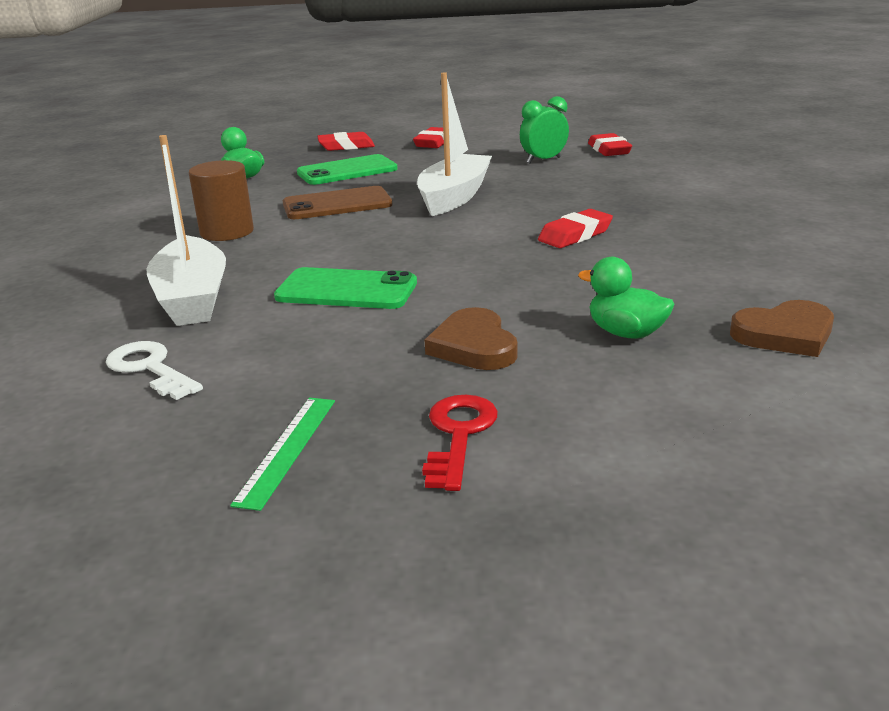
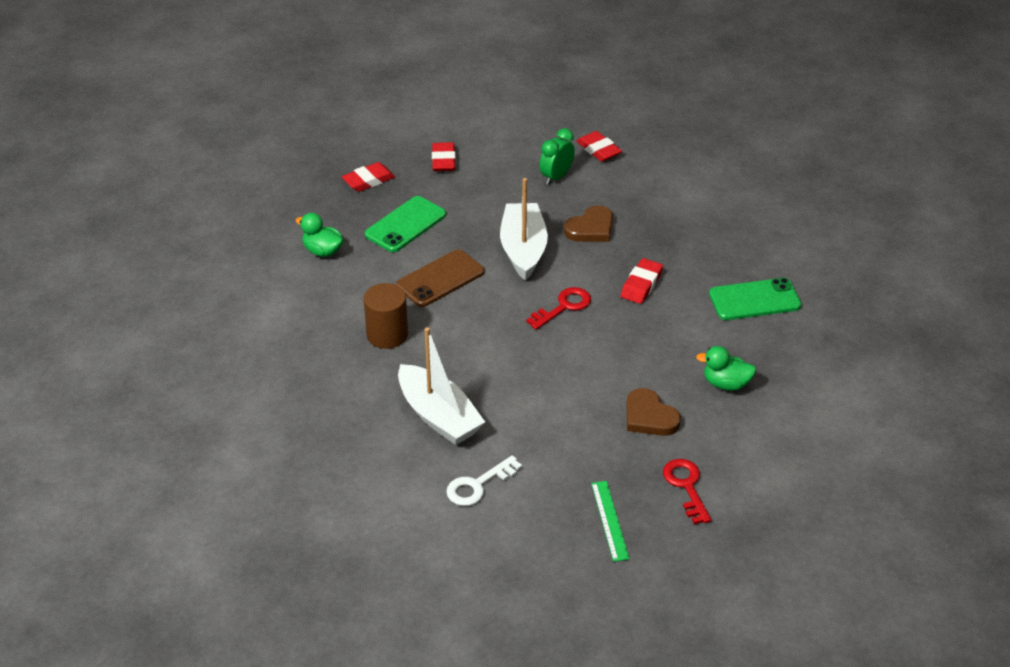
camera: 25 degrees left, 15 degrees up
(150, 368) = (478, 485): white key -> white key turned 60 degrees counterclockwise
(346, 290) = (534, 383): green phone -> green phone (754, 300)
(456, 239) = (564, 307): none -> red key
(785, 334) = (809, 363): brown heart -> brown heart (591, 228)

